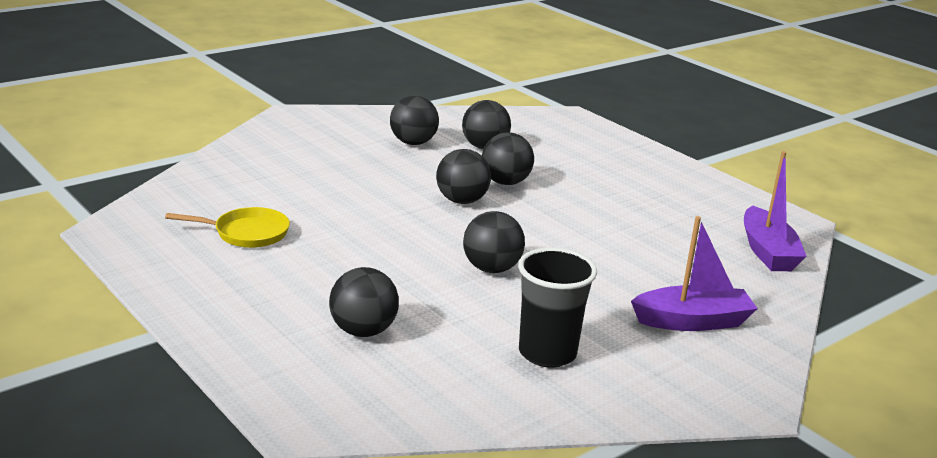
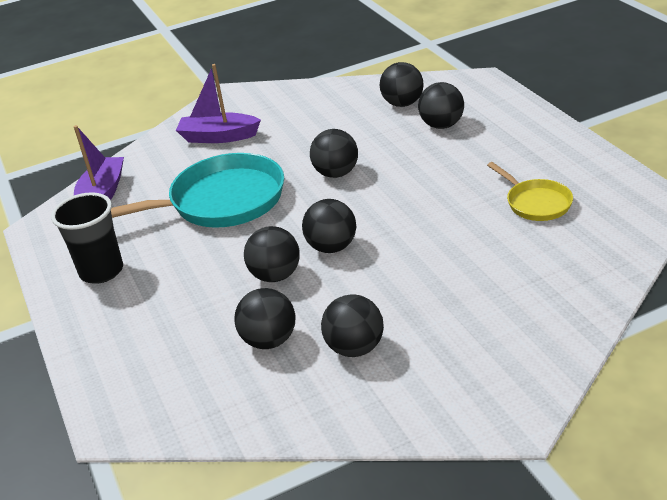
camera: 160 degrees left, 10 degrees up
(246, 233) = (535, 203): yellow pan -> yellow pan turned 135 degrees counterclockwise
(432, 371) = (402, 104): none -> black ball
(547, 353) = (328, 115): black cup -> black cup (101, 271)
(614, 241) = (220, 202): none -> turquoise pan

